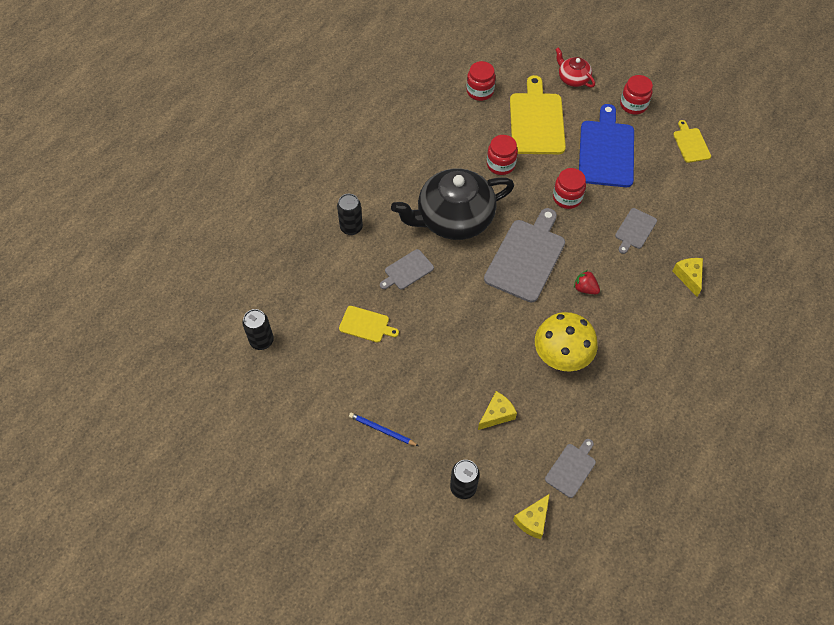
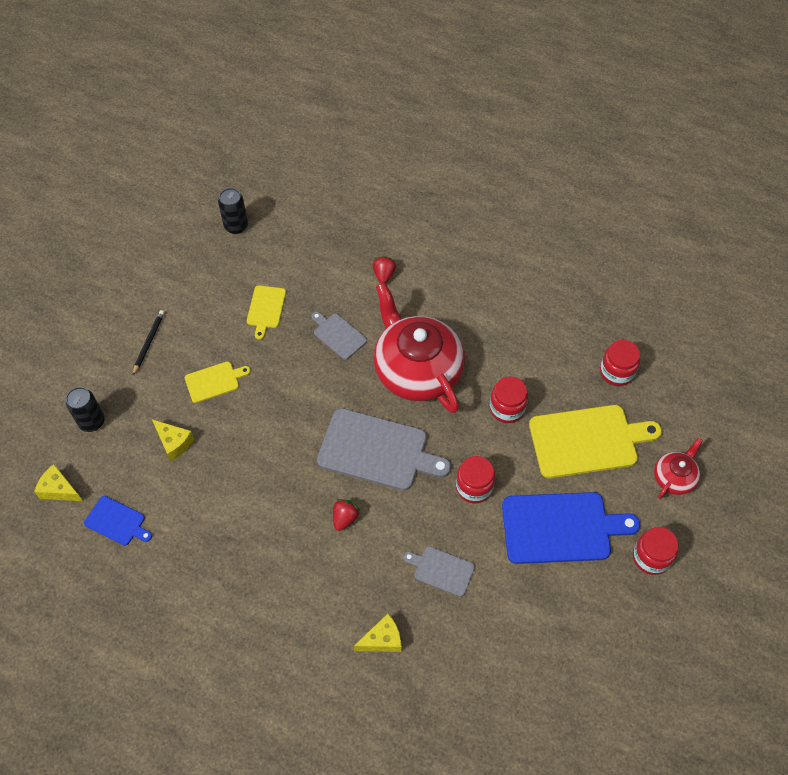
camera: 80 degrees right, 0 degrees up
(351, 227) = (384, 275): black can -> red strawberry
(382, 430) = (148, 342): blue pencil -> black pencil
(453, 218) = (416, 369): black teapot -> red teapot
(561, 355) = (252, 500): yellow mushroom -> none
(571, 468) = (117, 522): grey cutting board -> blue cutting board
(691, 144) = (603, 637): yellow cutting board -> yellow cutting board (214, 381)

